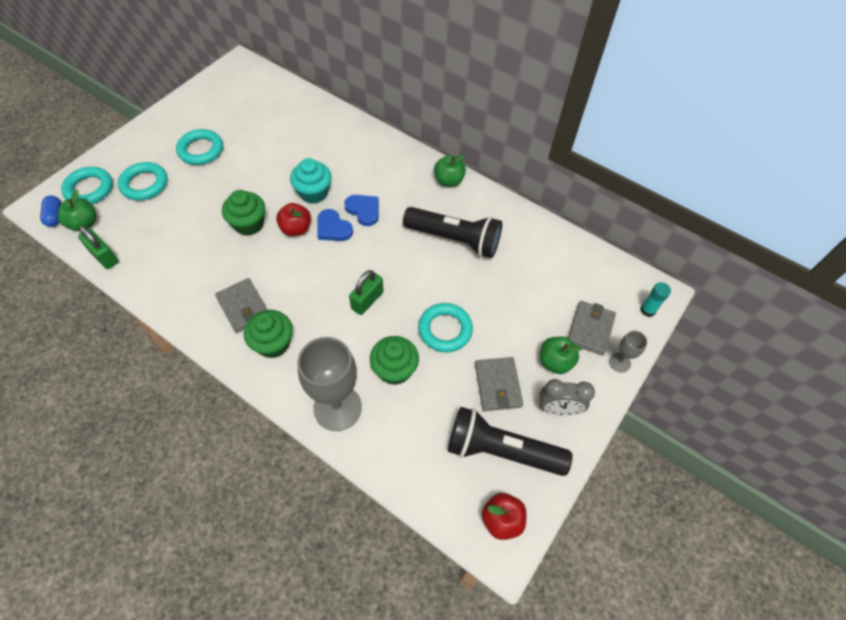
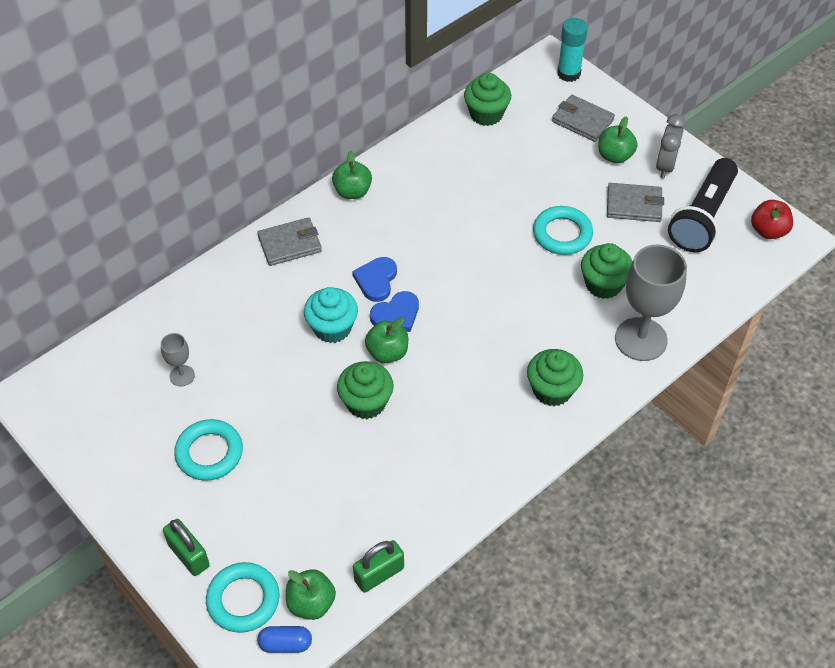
camera: 75 degrees left, 5 degrees down
(144, 184) = (256, 526): turquoise ring -> none
(243, 307) = (495, 416): grey wallet -> grey wallet (290, 244)
(296, 229) = (387, 352): red apple -> green apple
(364, 210) = (376, 280): blue heart -> blue heart turned 45 degrees counterclockwise
(367, 300) = (510, 295): green padlock -> green padlock (189, 555)
(454, 240) = (443, 203): black flashlight -> none
(567, 253) = (486, 114): none -> green cupcake
(619, 362) = (623, 110): grey goblet -> grey goblet (182, 376)
(647, 310) = (568, 73): turquoise glue stick -> turquoise glue stick, size x1.50

